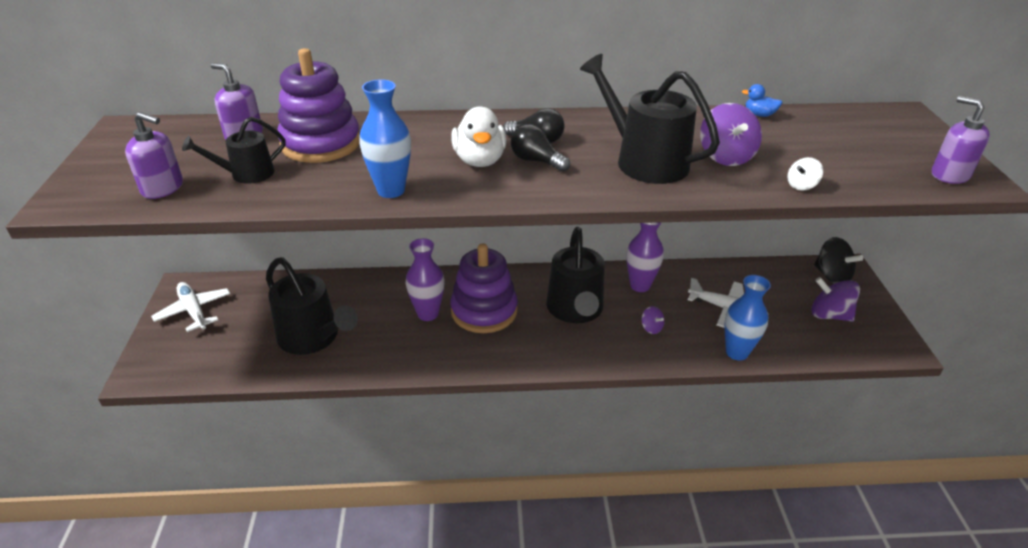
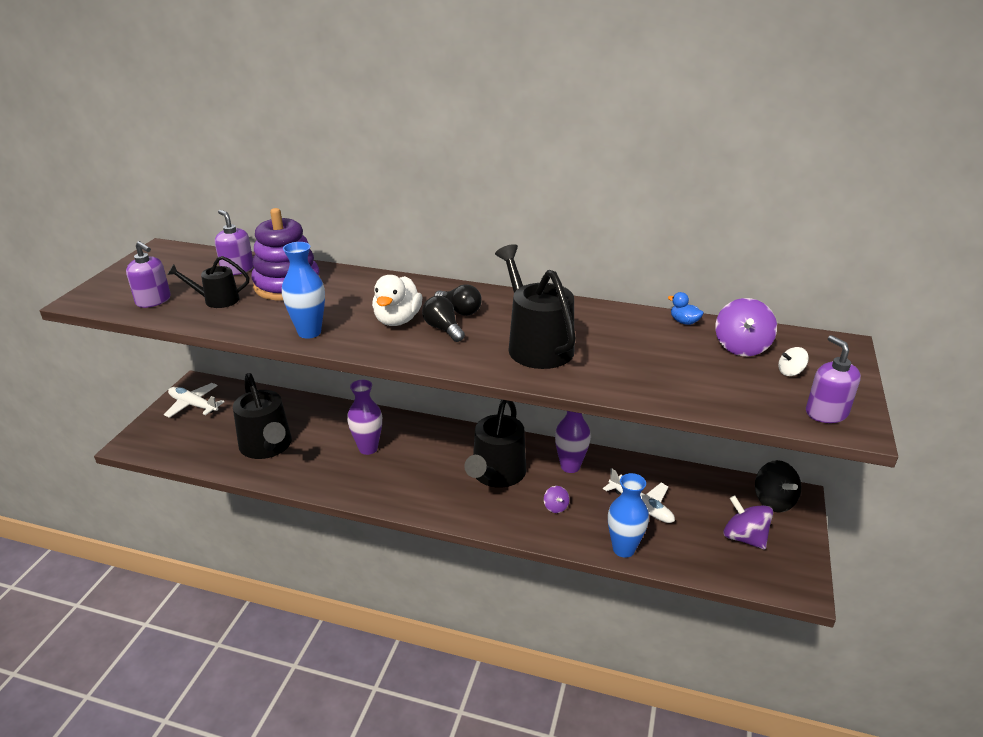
camera: 20 degrees right, 5 degrees down
(194, 311) = (193, 405): white plane -> white plane turned 45 degrees counterclockwise
(484, 311) = (416, 457): purple stacking toy -> none
(725, 156) = (614, 355): purple spinning top -> purple spinning top (741, 347)
(801, 185) = (662, 394): white spinning top -> white spinning top (790, 372)

